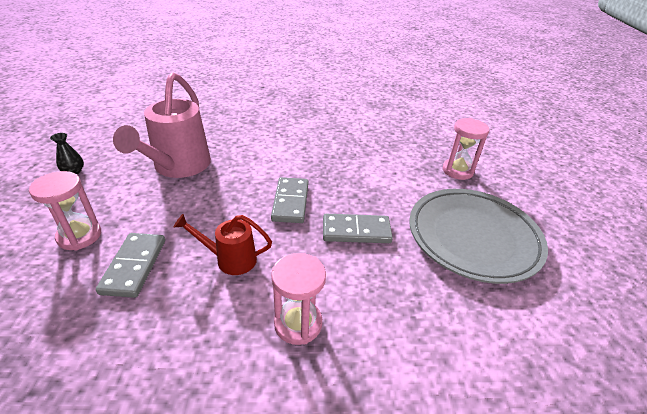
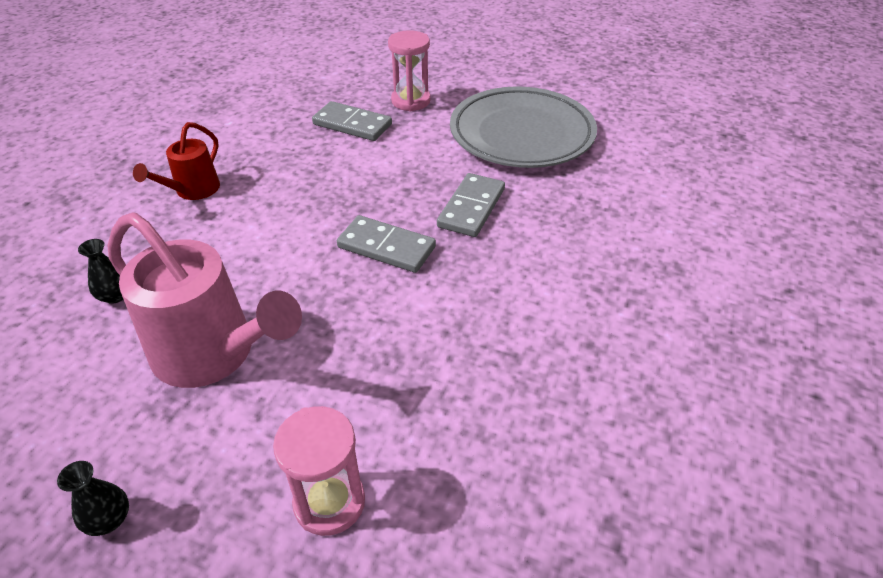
camera: 65 degrees left, 5 degrees up
(134, 266) = (436, 430): grey domino -> grey domino (352, 124)
(210, 127) = (115, 296): none -> black vase
(230, 259) = (468, 326): red watering can -> red watering can (192, 191)
(298, 323) = (588, 289): pink hourglass -> none

